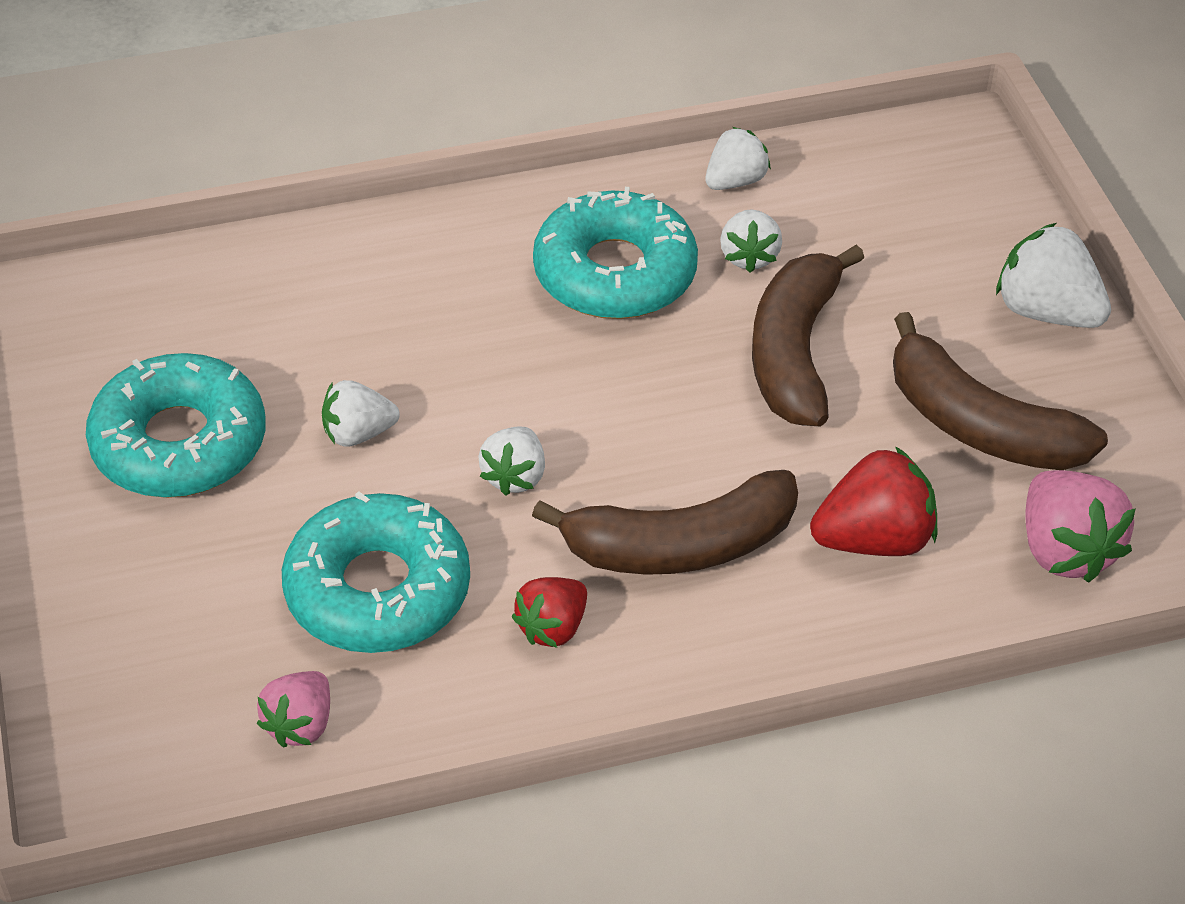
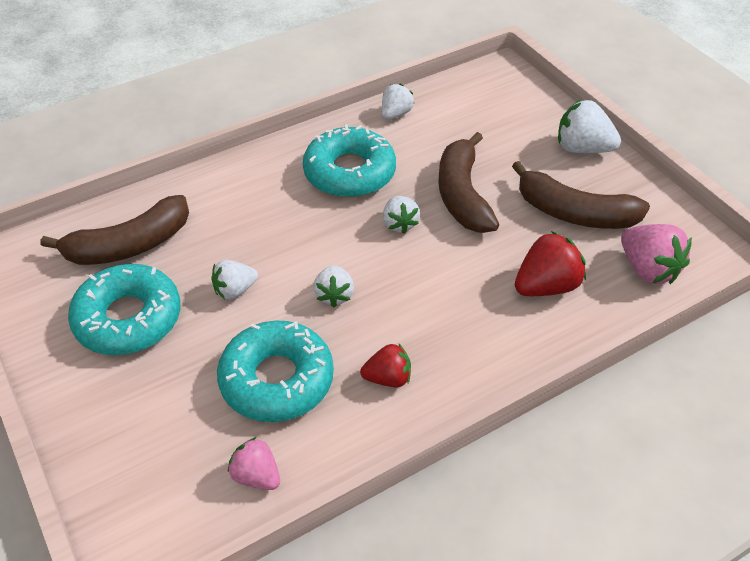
camera: 15 degrees left, 0 degrees up
(300, 724) = (256, 476): pink strawberry -> pink strawberry turned 120 degrees clockwise
(552, 627) = (388, 378): red strawberry -> red strawberry turned 120 degrees counterclockwise
(680, 546) = (443, 314): brown banana -> brown banana (129, 245)
(749, 256) = (418, 150): white strawberry -> white strawberry (399, 224)

